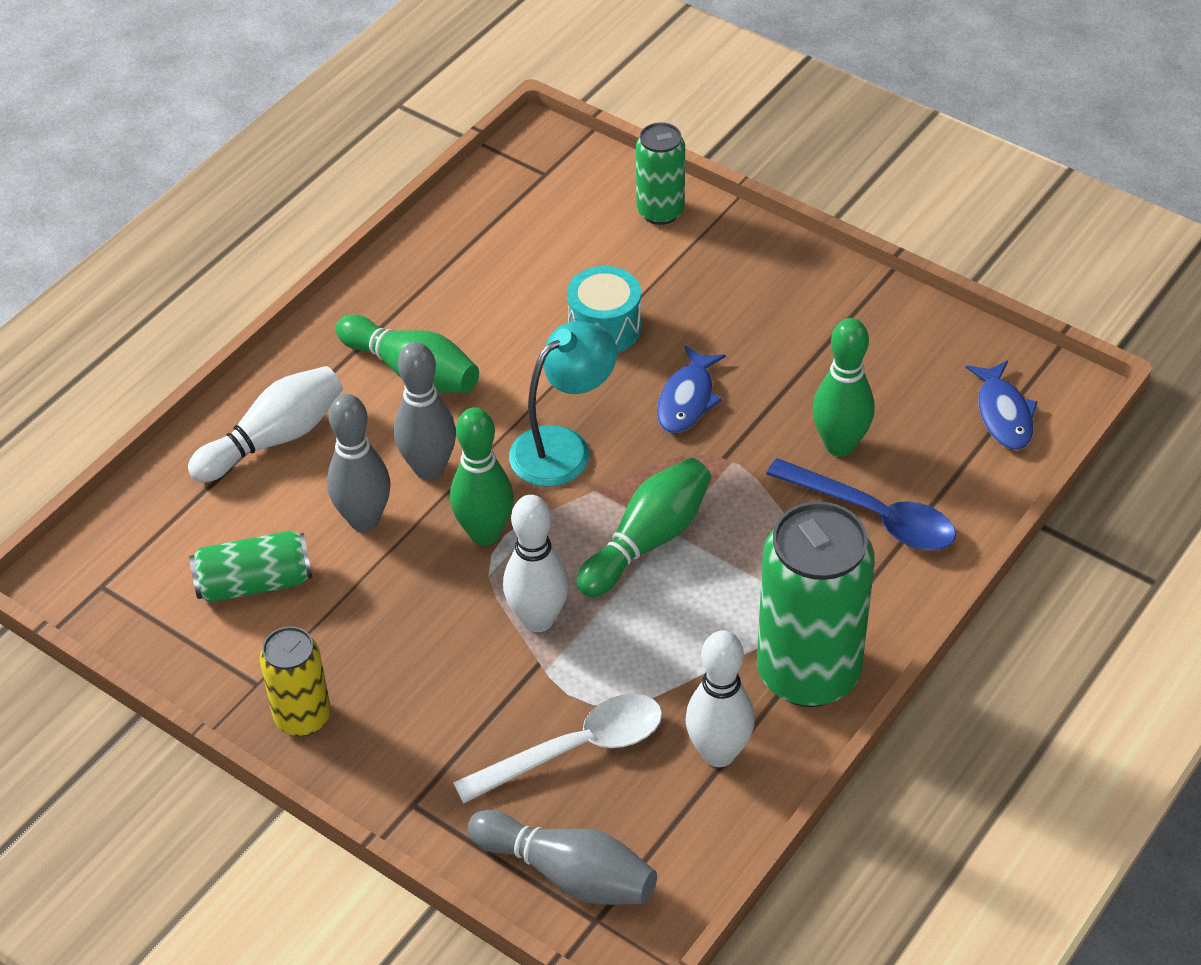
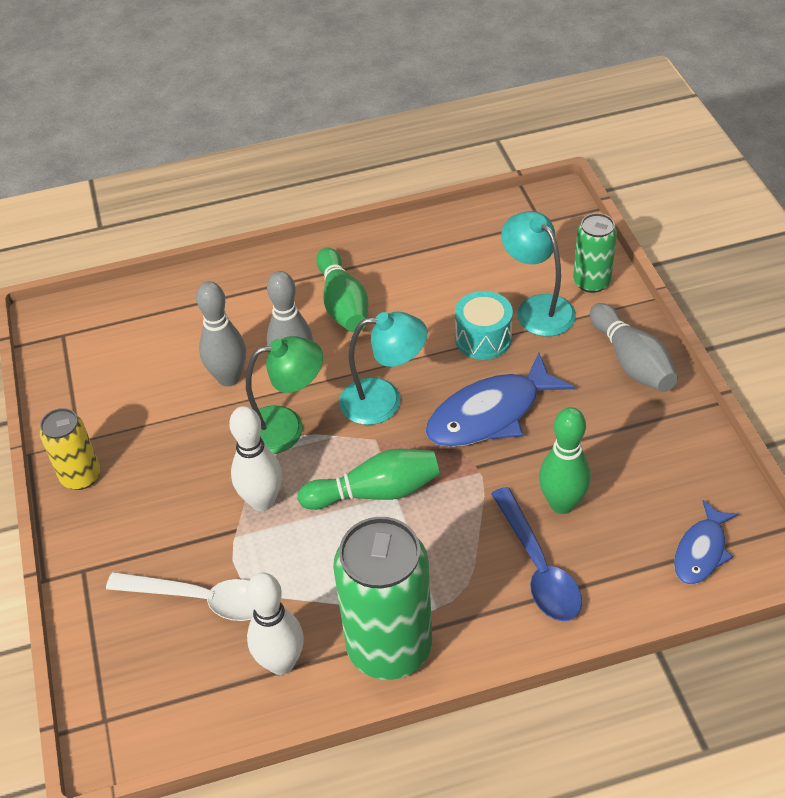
camera: 40 degrees right, 0 degrees up
(254, 583) = (136, 380): green can -> none
(274, 439) = (229, 301): white bowling pin -> none
(485, 533) = (286, 427): green bowling pin -> green lamp
(568, 873) = (119, 677): grey bowling pin -> grey bowling pin (631, 361)
(630, 267) = (537, 308): none -> turquoise lamp
(687, 399) = (490, 414): blue fish -> blue fish, size x1.69

